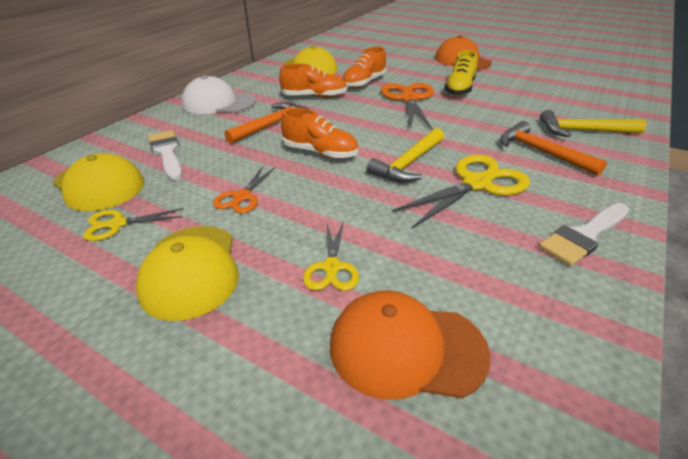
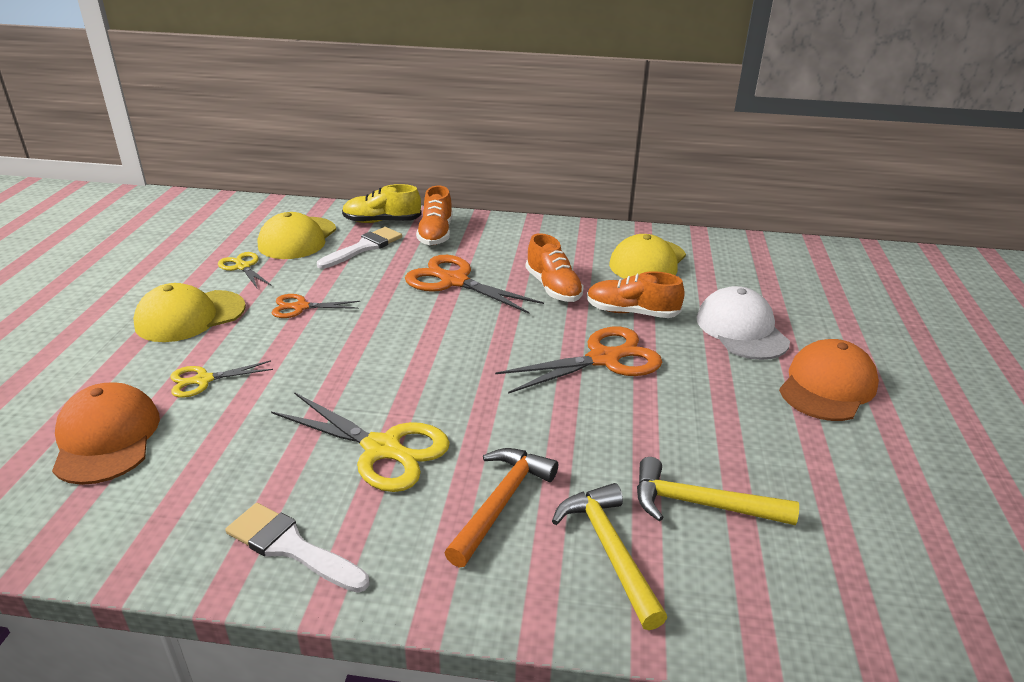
camera: 65 degrees right, 5 degrees down
(218, 103) = (489, 237): white cap -> white cap (741, 329)
(271, 125) = (454, 281): orange hammer -> orange scissors
(320, 152) = (406, 327): orange shoe -> orange shoe (436, 234)
(409, 163) = (410, 390): yellow hammer -> yellow hammer (701, 504)
(459, 89) = (684, 400): yellow shoe -> yellow shoe (382, 221)

